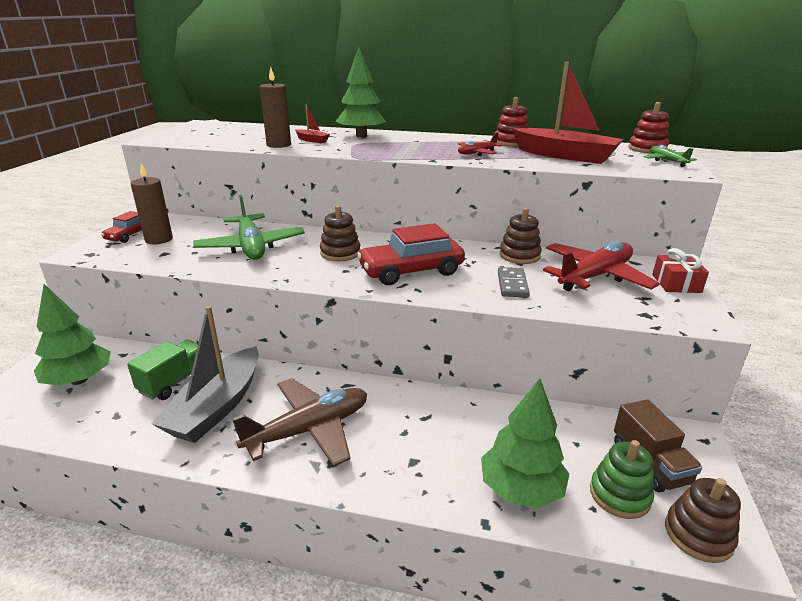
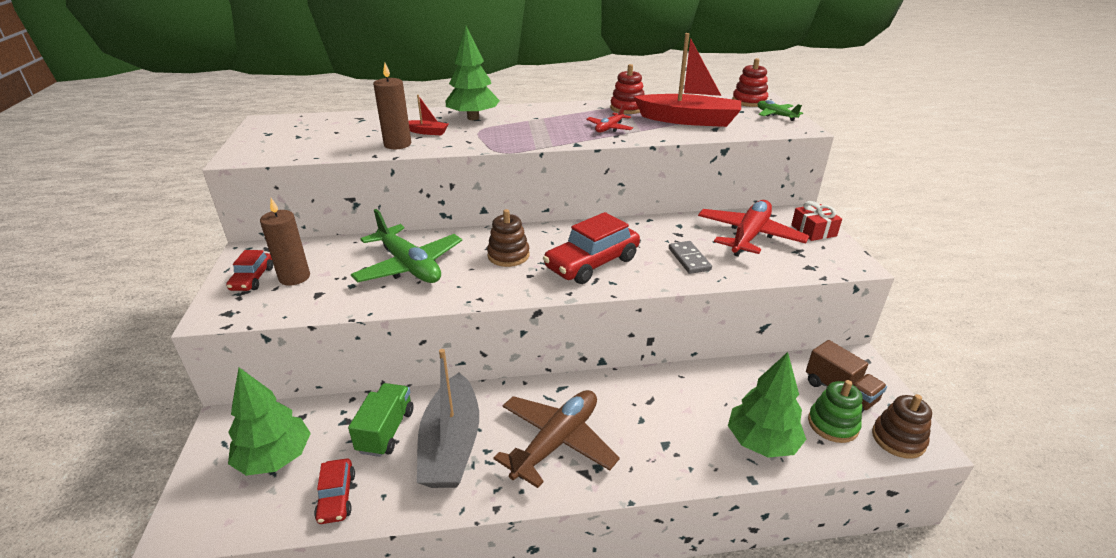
camera: 20 degrees left, 5 degrees up
(98, 422) = (337, 497): none -> red car
(519, 255) = (674, 226): brown stacking toy -> none

